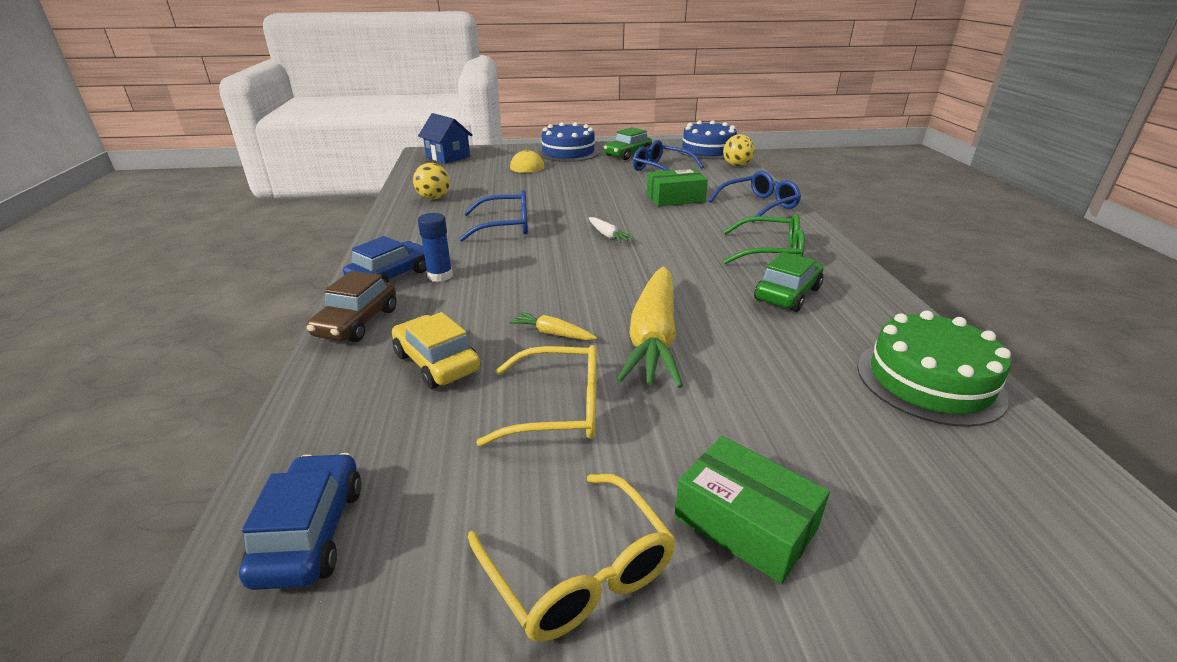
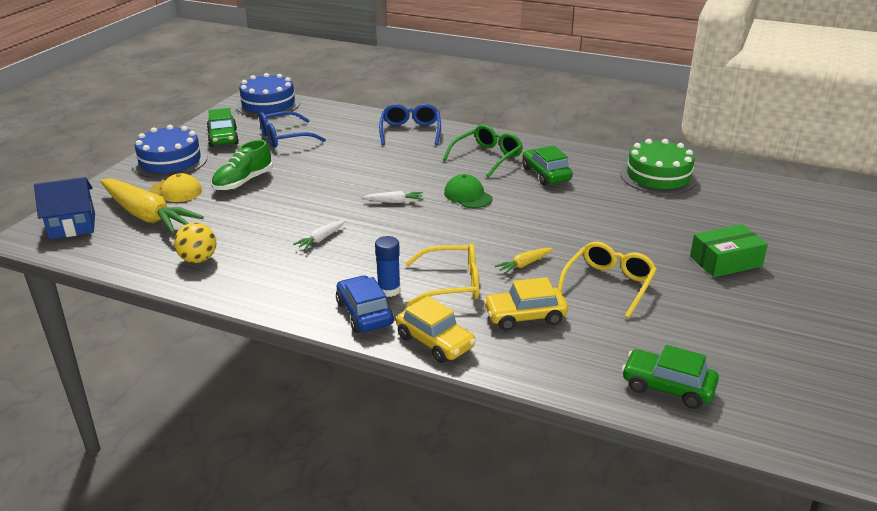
camera: 60 degrees left, 0 degrees up
(310, 532) = (667, 387): blue car -> green car
(357, 322) = (435, 342): brown car -> yellow car
(505, 226) = (321, 239): blue glasses -> white carrot
(567, 178) = (243, 182): none -> green shoe
(579, 571) = (733, 312): yellow glasses -> yellow glasses (452, 284)
(653, 337) = (558, 232): yellow carrot -> yellow carrot (146, 215)
(668, 264) = (468, 196): none -> green cap
(675, 198) = (356, 154): green box -> none
(736, 165) = (321, 108): yellow ball -> none

